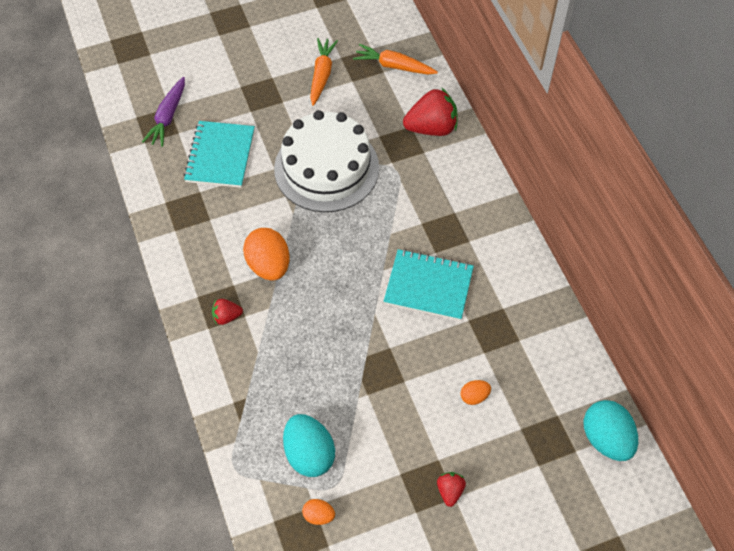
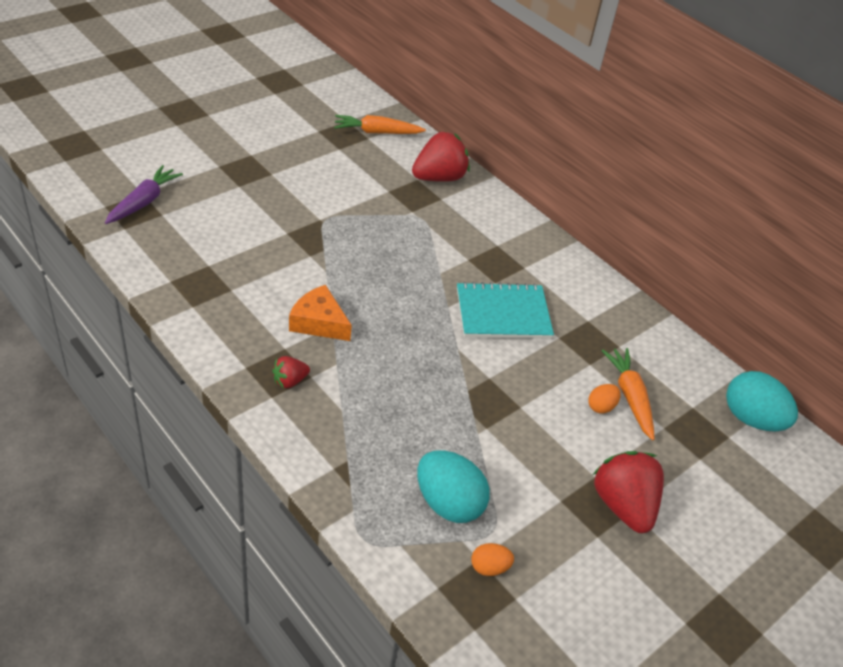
camera: 25 degrees left, 15 degrees down
(168, 117) = (144, 202): purple carrot -> purple carrot turned 150 degrees counterclockwise
(220, 156) = (220, 229): turquoise notebook -> none
(269, 265) = (319, 322): orange egg -> orange cheese
(322, 75) = (304, 147): orange carrot -> orange carrot (630, 397)
(326, 168) = (345, 225): white cake -> none
(450, 491) = (623, 505): red strawberry -> red strawberry, size x1.98

